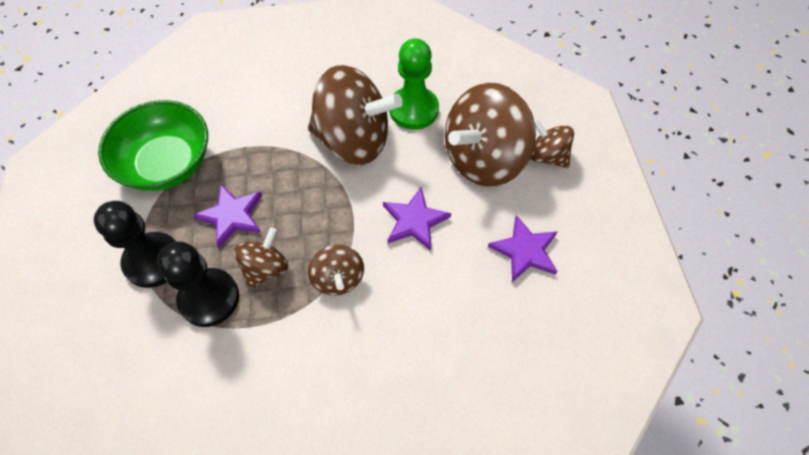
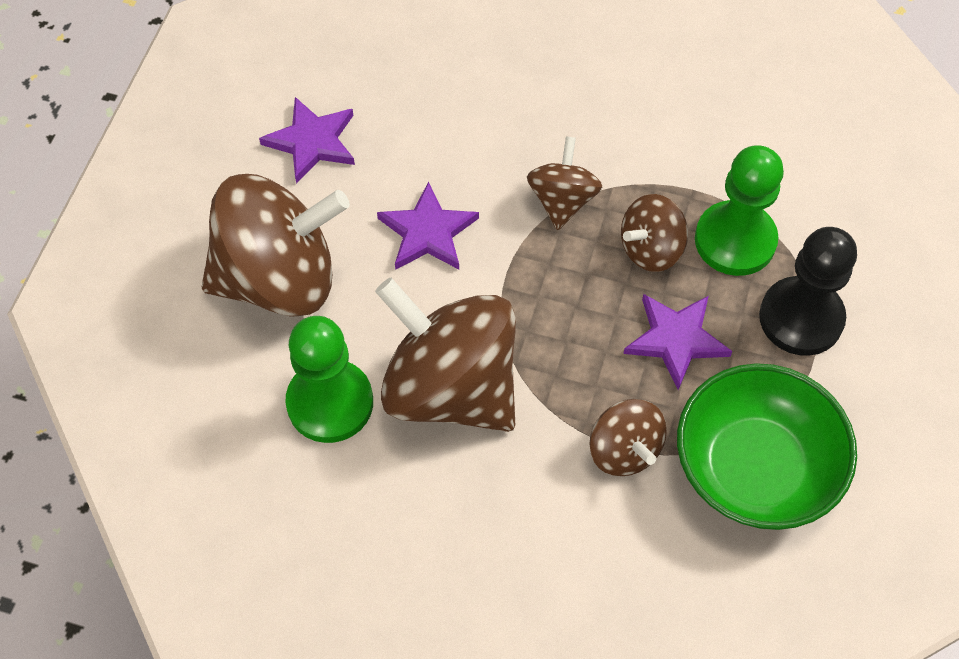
camera: 155 degrees left, 0 degrees up
(209, 298) = (735, 240): black pawn -> green pawn
(547, 156) = (189, 246): brown spinning top -> brown spinning top (624, 450)

